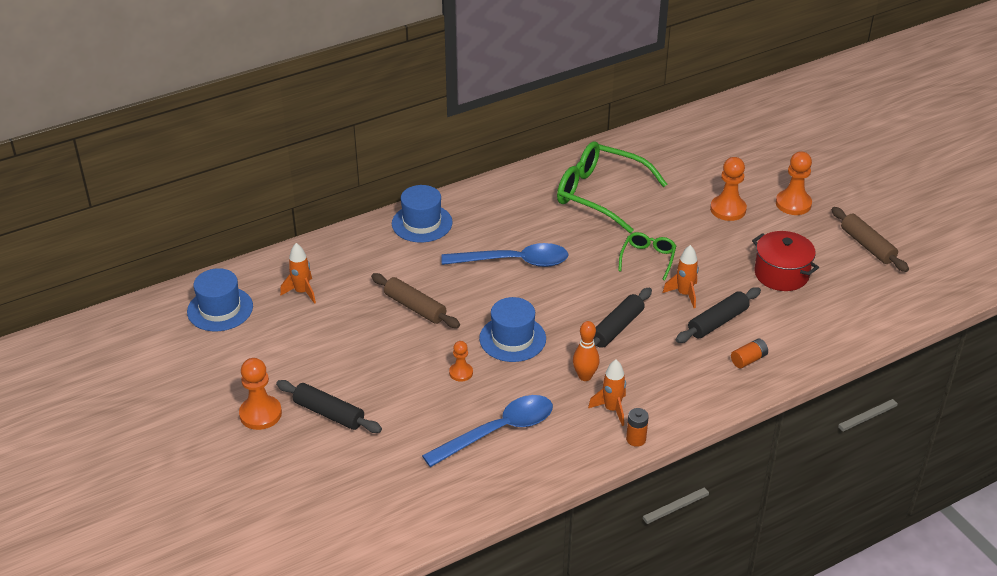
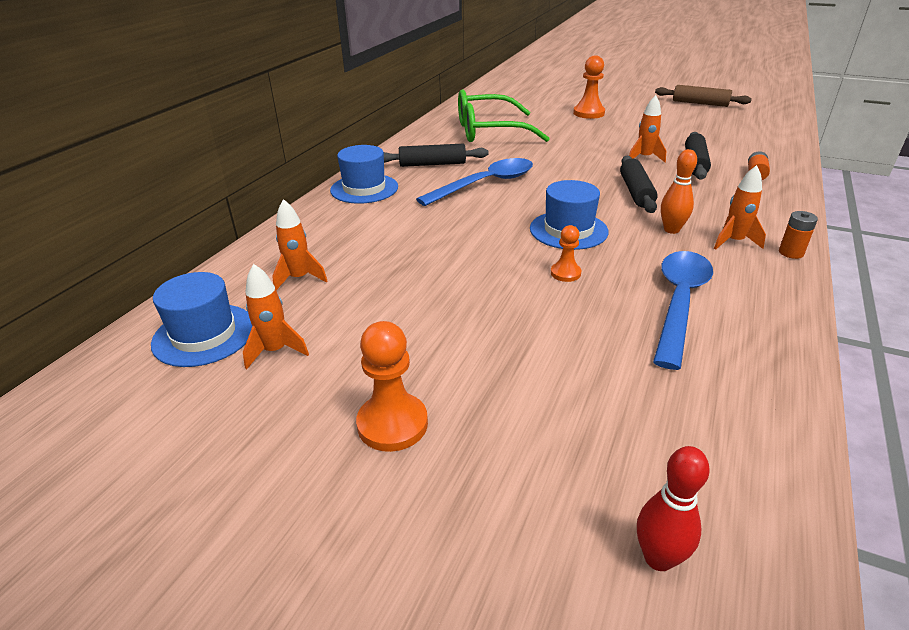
camera: 35 degrees left, 5 degrees down
(245, 340) = (275, 351): none -> orange rocket
(301, 533) = (658, 558): none -> red bowling pin
(329, 413) = (482, 377): black rolling pin -> black rolling pin (432, 164)
(415, 307) = (443, 244): brown rolling pin -> none
(648, 258) = (583, 150): green glasses -> none
(781, 274) = (681, 129): red pot -> none
(793, 204) = (622, 100): orange pawn -> none

